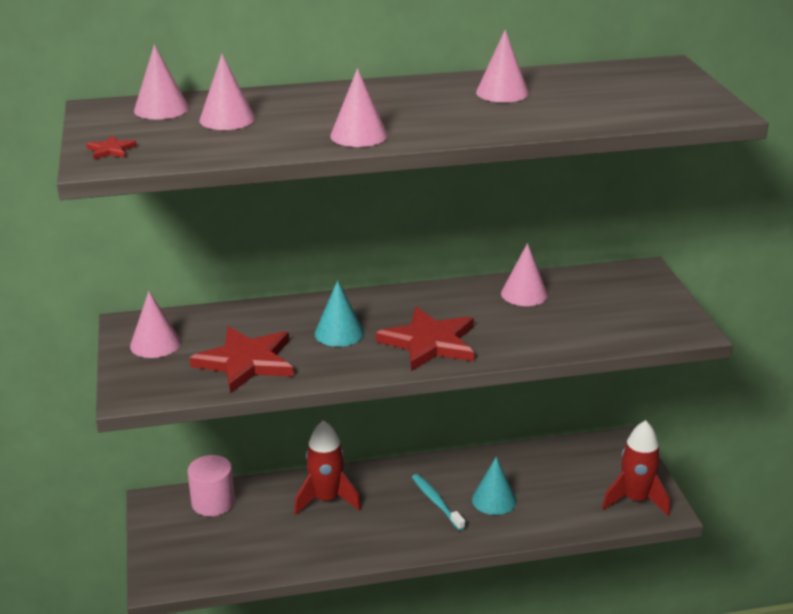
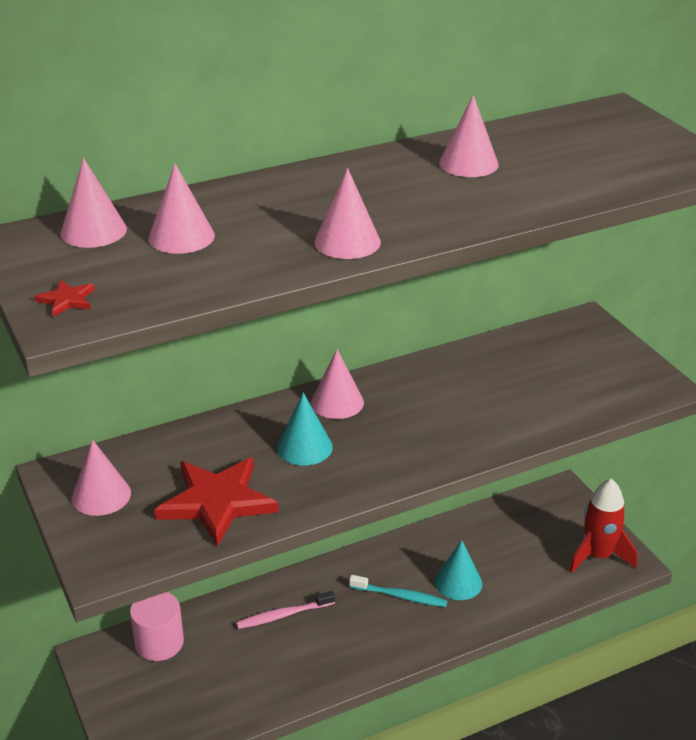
camera: 15 degrees left, 5 degrees up
(326, 499) = (283, 615): red rocket -> pink toothbrush
(429, 342) = (407, 444): red star -> none
(436, 502) = (400, 596): turquoise toothbrush -> turquoise toothbrush turned 150 degrees clockwise
(524, 294) = (479, 367): pink cone -> pink cone (337, 402)

